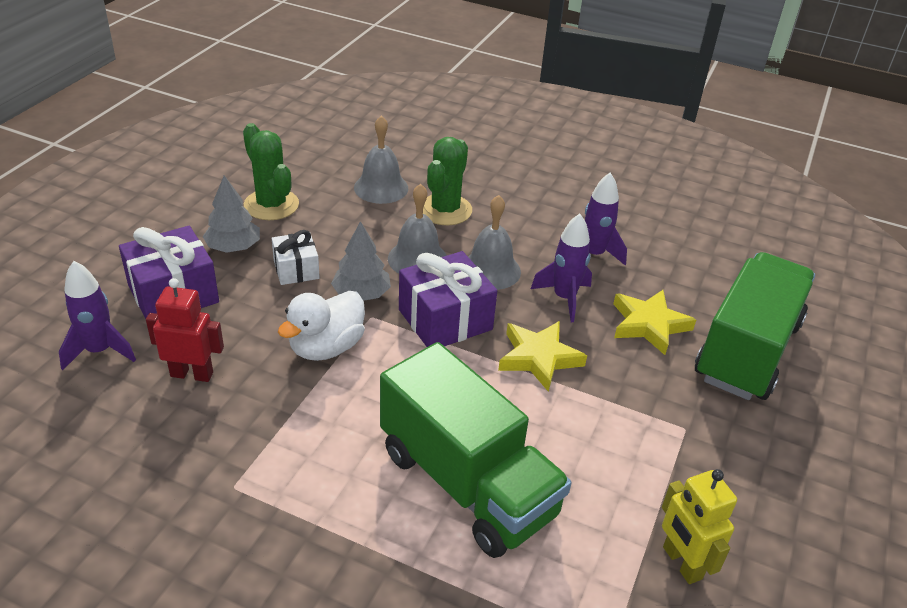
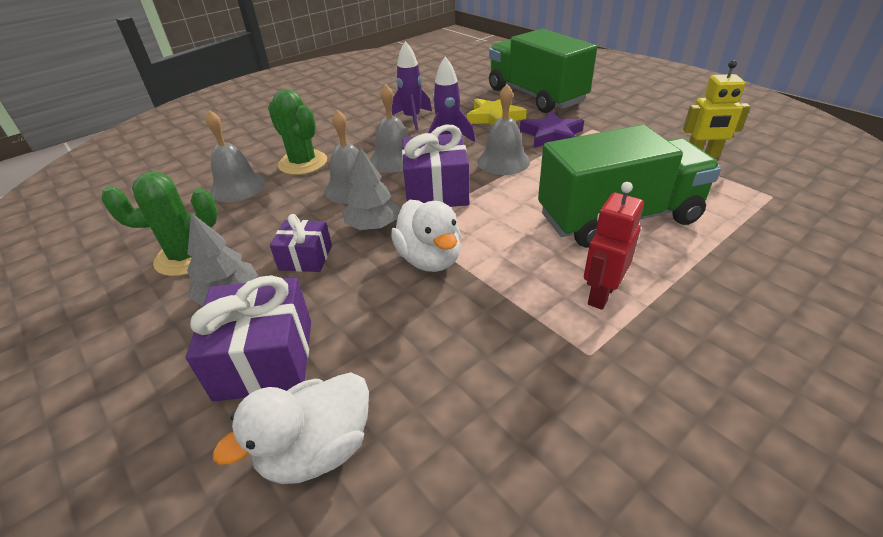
camera: 60 degrees left, 0 degrees up
(100, 351) = (317, 450): purple rocket -> white duck
(192, 374) = (412, 362): red robot -> red robot (601, 294)
(296, 269) = (305, 258): white gift -> purple gift
(539, 358) = (503, 161): yellow star -> grey bell
(637, 389) = (552, 135): none -> purple star

